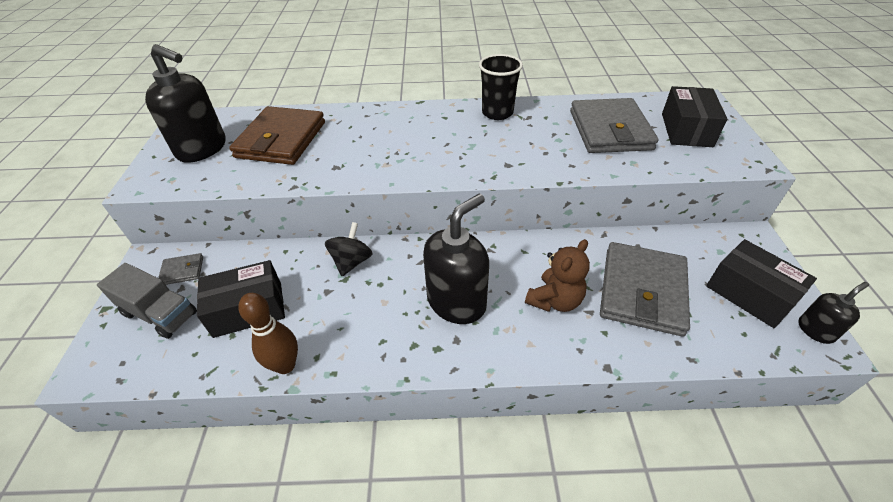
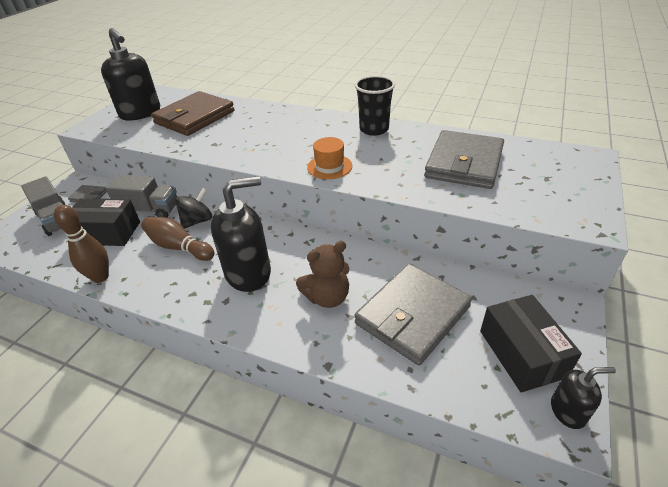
camera: 25 degrees right, 5 degrees down
(280, 265) = (149, 210): none -> grey truck
(354, 298) = (178, 247): none -> brown bowling pin
(488, 163) = (329, 166): none -> orange hat
(686, 130) = (544, 179): black box -> none

